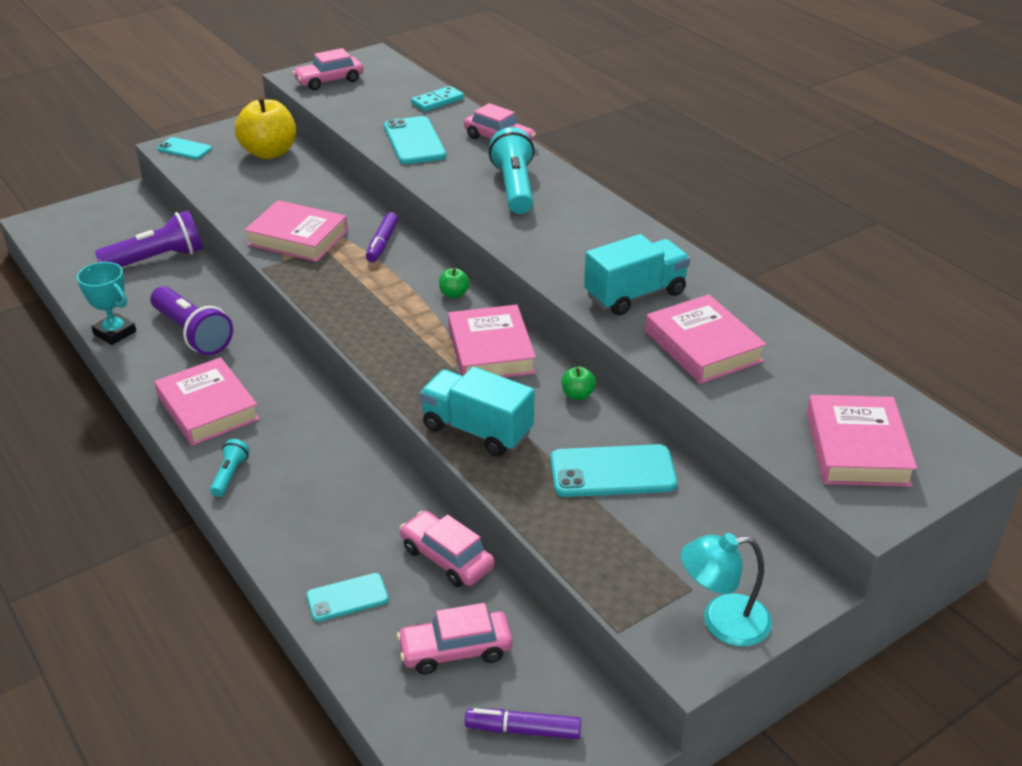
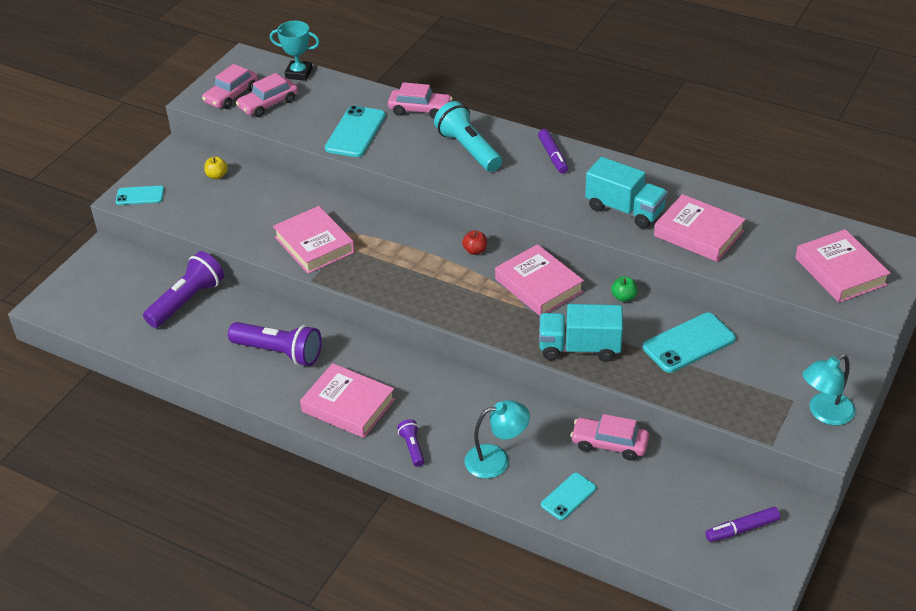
camera: 25 degrees left, 5 degrees up
(115, 333) = (216, 375): turquoise trophy -> turquoise trophy (299, 73)
(230, 475) = (412, 448): turquoise flashlight -> purple flashlight
(269, 152) = (217, 176): yellow apple -> yellow apple, size x0.43
(298, 238) = (314, 244): pink book -> pink book turned 60 degrees clockwise
(305, 523) = (496, 459): none -> turquoise lamp
(382, 243) = (384, 227): purple marker -> purple marker (553, 156)
(414, 141) = (355, 132): turquoise phone -> turquoise phone turned 60 degrees clockwise
(437, 101) = (340, 88): turquoise domino -> none
(454, 294) = (475, 250): green apple -> red apple
(455, 650) = (664, 500): pink car -> pink car (268, 104)
(635, 295) = (625, 209): turquoise truck -> turquoise truck turned 90 degrees clockwise

